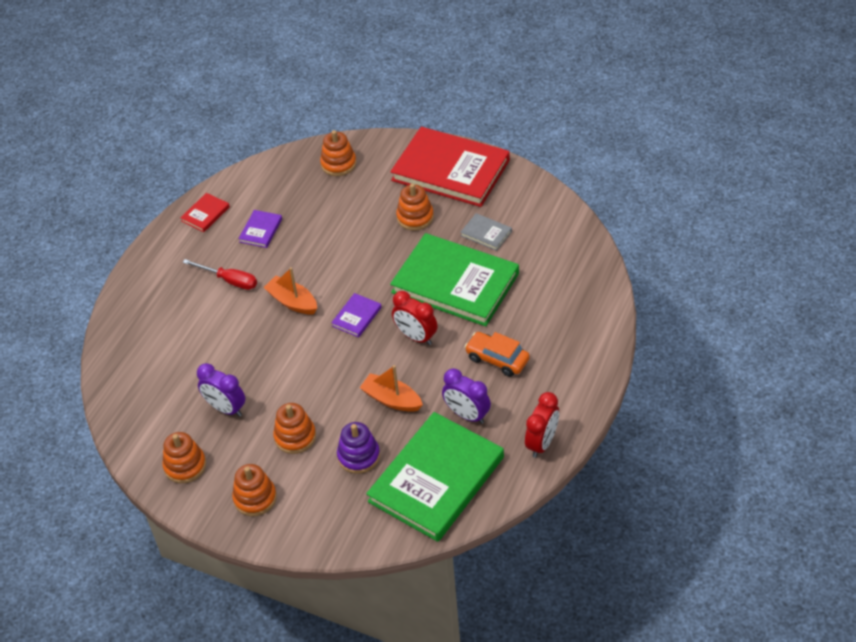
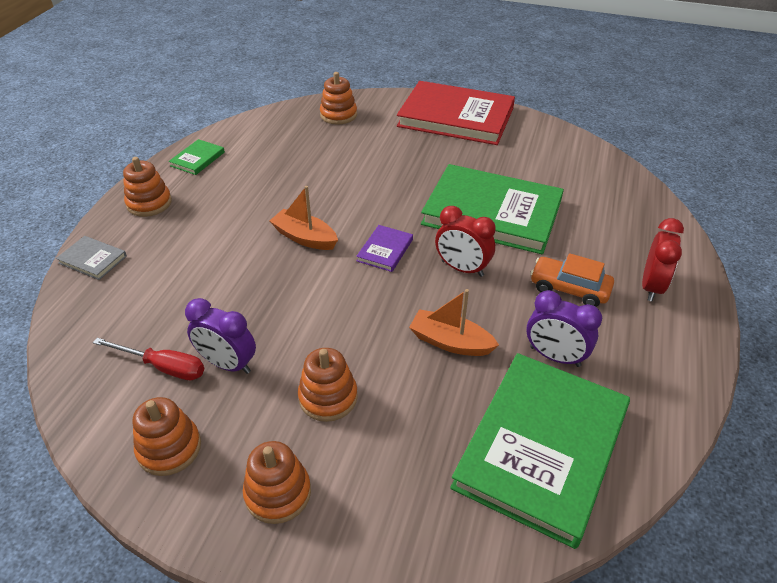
camera: 10 degrees left, 5 degrees down
(205, 214) = (197, 159): red book -> green book
(229, 280) = (227, 219): red screwdriver -> red screwdriver (163, 367)
(261, 230) = (261, 171): purple book -> none
(358, 456) = (422, 420): purple stacking toy -> none
(415, 217) = (429, 155): orange stacking toy -> orange stacking toy (149, 203)
(486, 233) = (511, 167): grey book -> grey book (93, 259)
(542, 443) = (667, 388): red clock -> red clock (651, 286)

